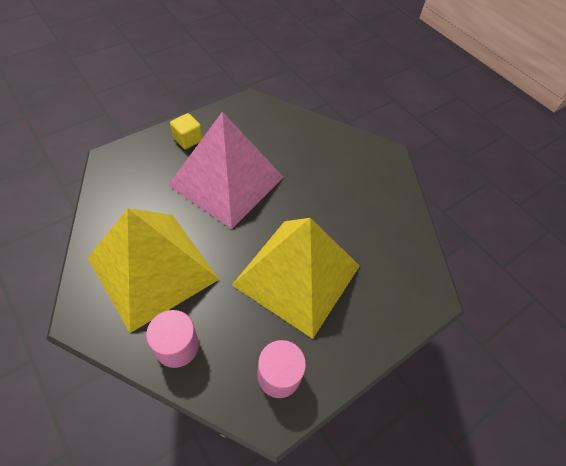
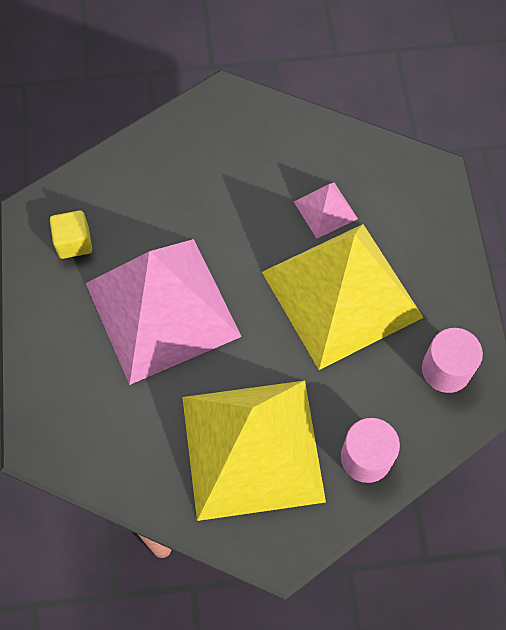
camera: 55 degrees left, 10 degrees up
(187, 139) = (59, 328): yellow cube -> yellow cube (74, 242)
(353, 238) = (325, 210): none -> pink pyramid

